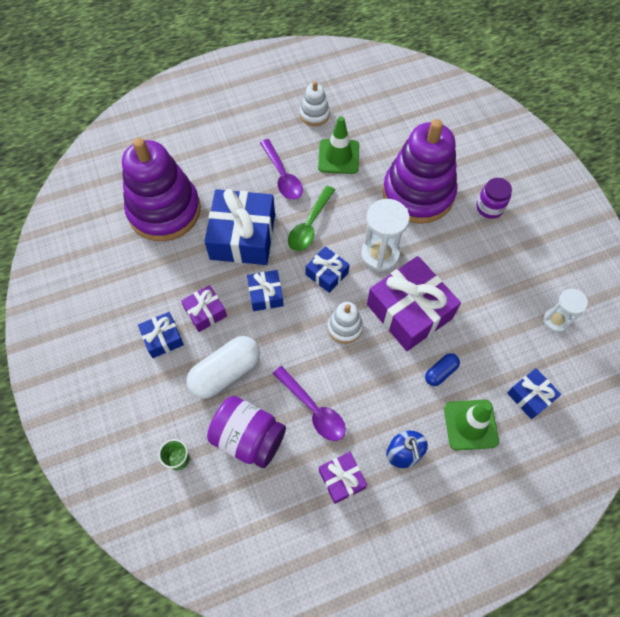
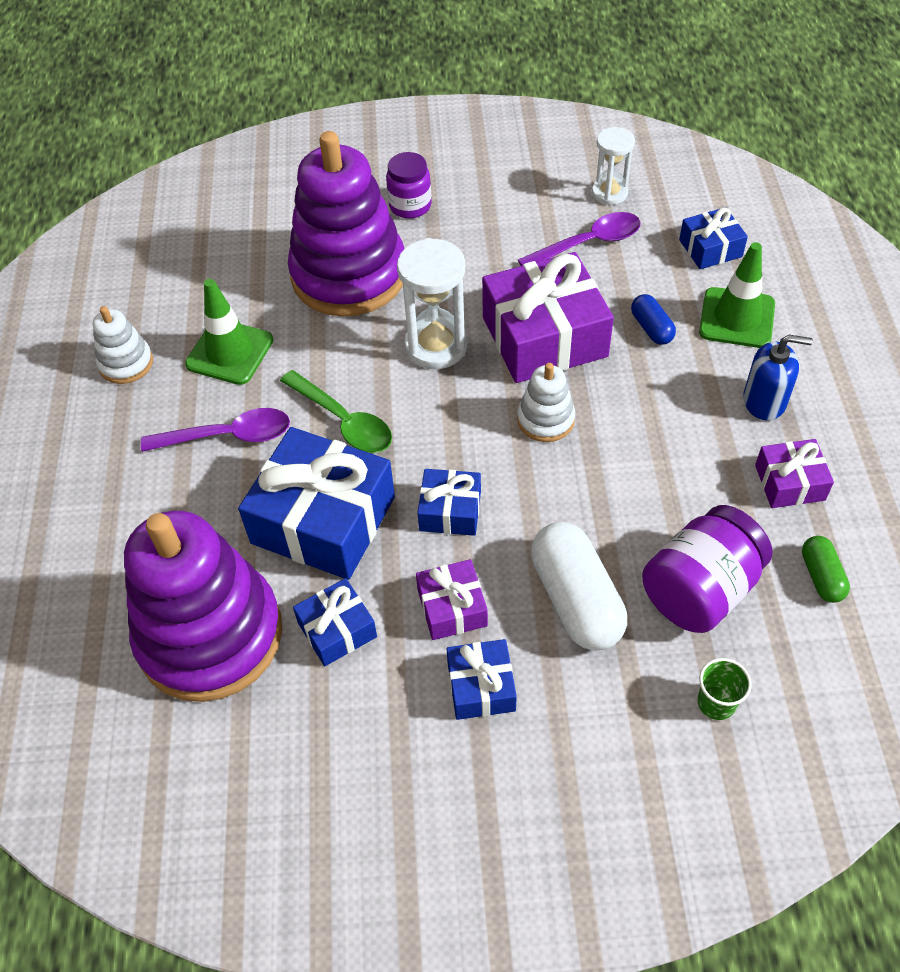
camera: 70 degrees left, 10 degrees down
(276, 508) = (821, 576): none -> green capsule
(313, 409) = (671, 492): purple spoon -> purple spoon (588, 244)
(327, 273) = (443, 420): blue gift -> blue gift (337, 630)

